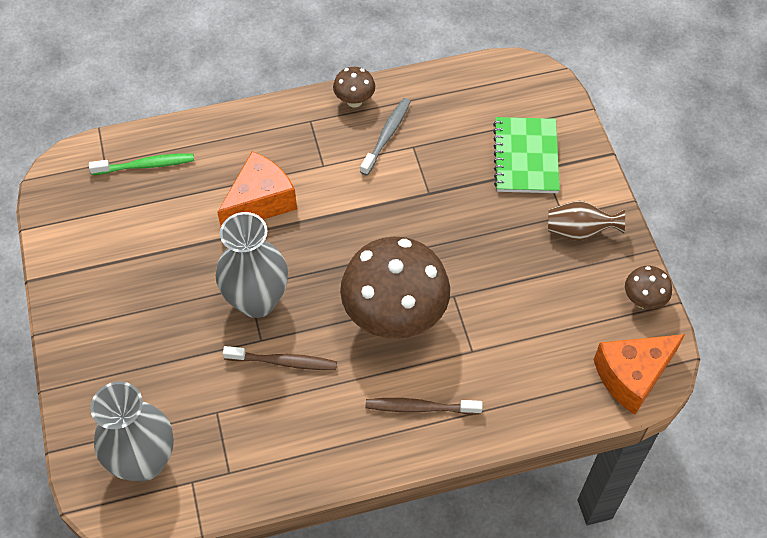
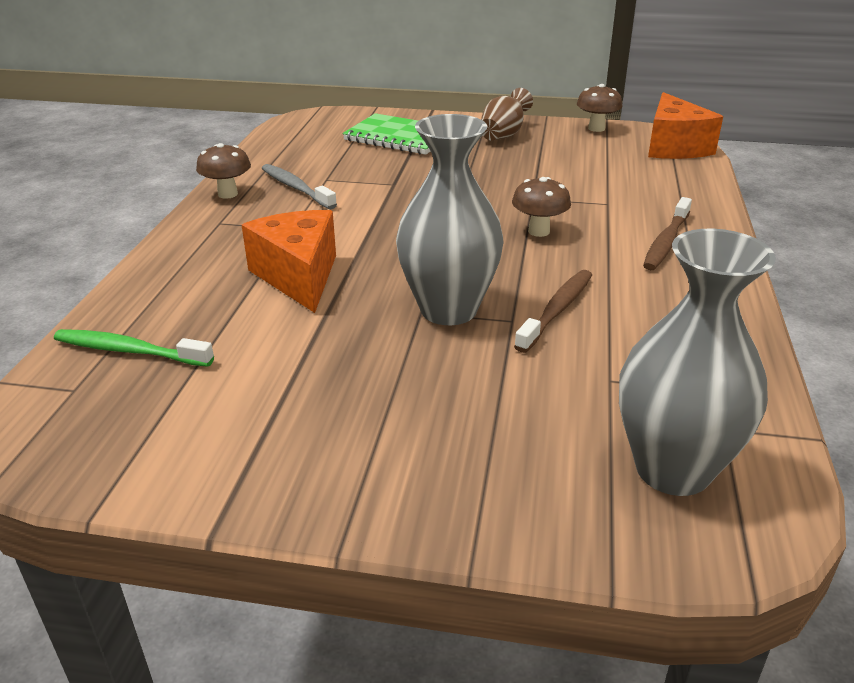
camera: 65 degrees left, 25 degrees down
(145, 165) = (129, 351): green toothbrush -> green toothbrush turned 90 degrees counterclockwise
(394, 317) = (539, 231): brown mushroom -> brown mushroom, size x0.44

